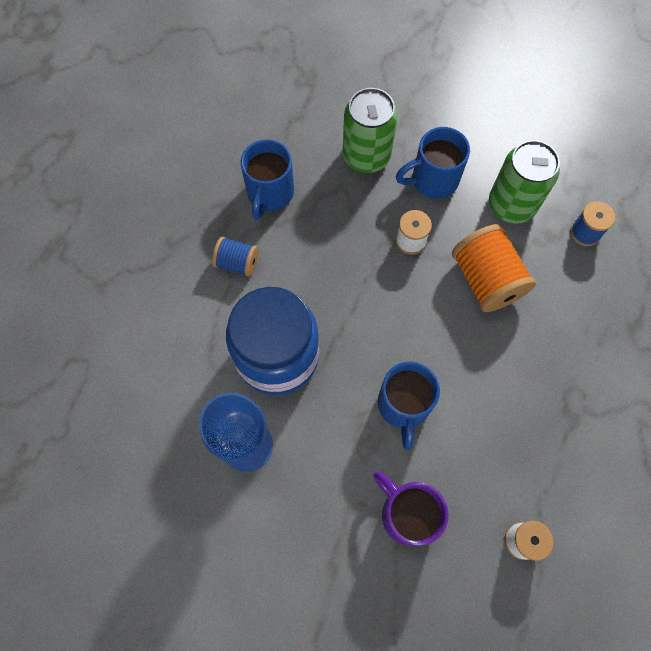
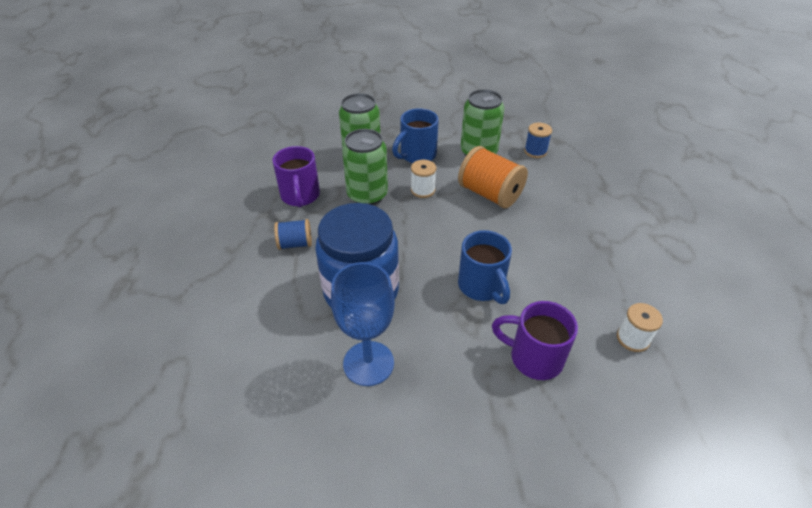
camera: 25 degrees left, 25 degrees down
(270, 193) = (300, 196): blue mug -> purple mug
(344, 222) = (367, 195): none -> green can

